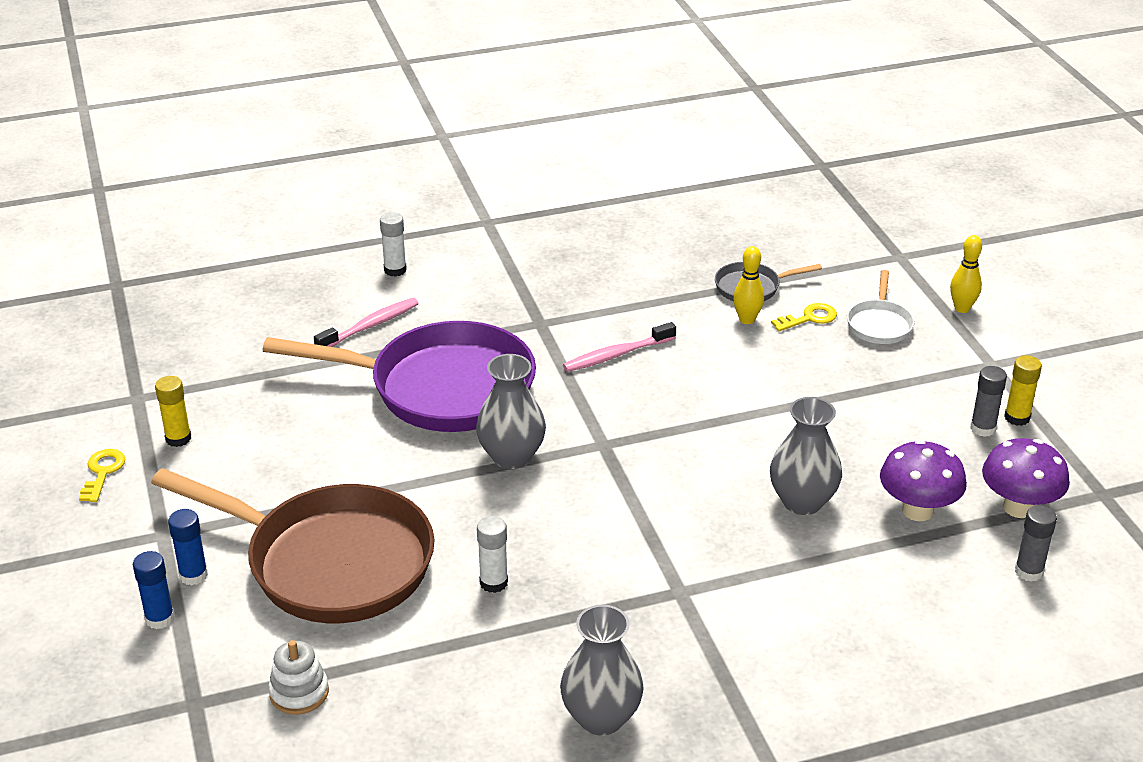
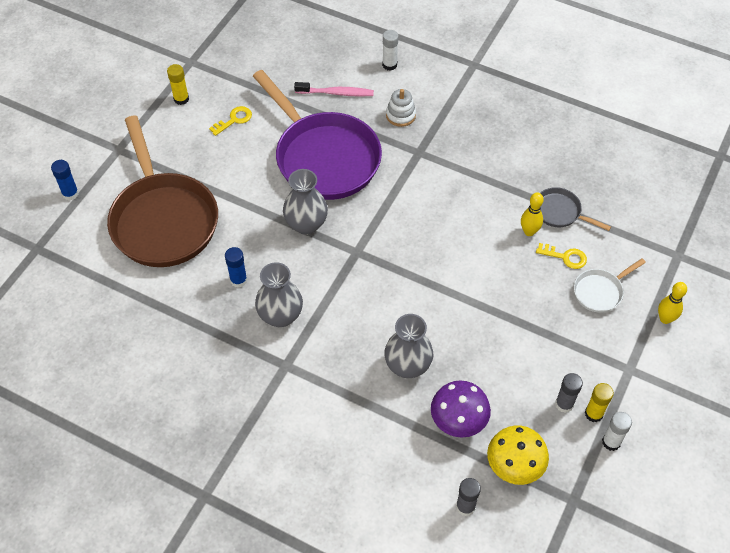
camera: 45 degrees right, 20 degrees up
(103, 472) = (133, 95): yellow key -> yellow key (234, 120)
(193, 575) = (106, 181): blue glue stick -> blue glue stick (238, 280)
(299, 692) = (77, 278): white stacking toy -> white stacking toy (400, 115)
(493, 582) = (214, 289): white glue stick -> white glue stick (611, 442)
(601, 718) = (171, 399): grey vase -> grey vase (280, 316)
(616, 355) = (431, 202): pink toothbrush -> none
(1018, 507) = (514, 467): purple mushroom -> yellow mushroom

